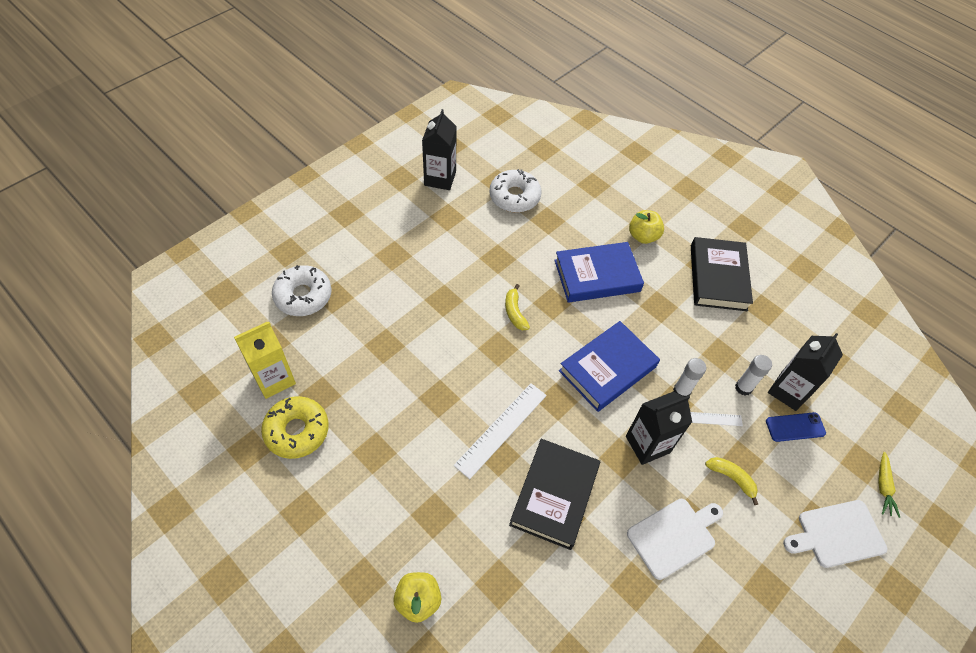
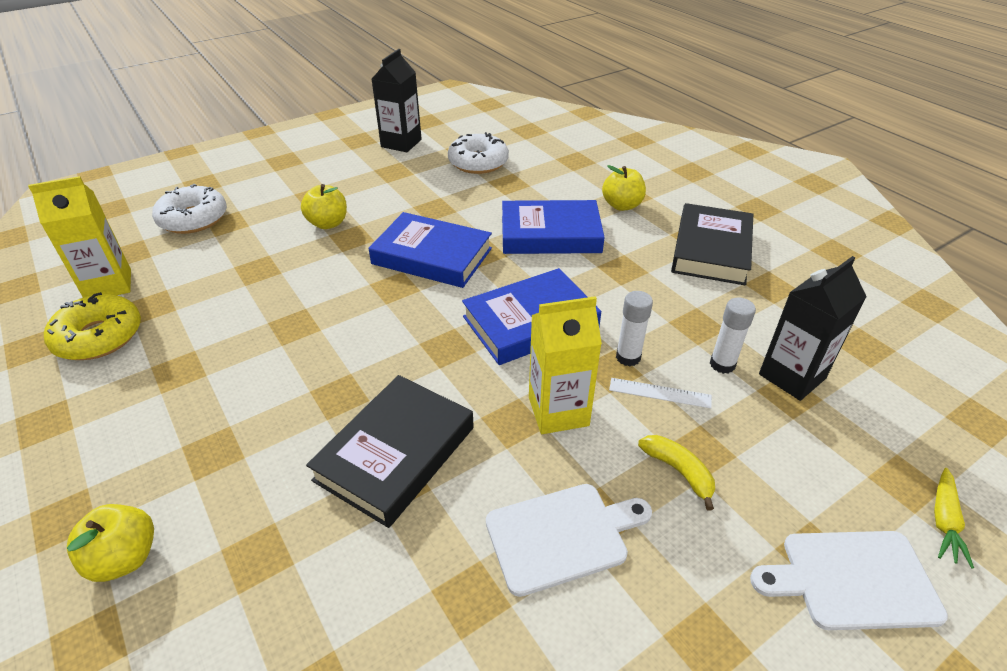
camera: 15 degrees right, 15 degrees down
(418, 287) = (328, 223): none -> yellow apple
(501, 429) = (357, 368): white ruler -> none
(515, 312) = (432, 256): yellow banana -> blue book
(647, 444) = (558, 411): black carton -> yellow carton
(795, 427) = (796, 420): blue phone -> none

